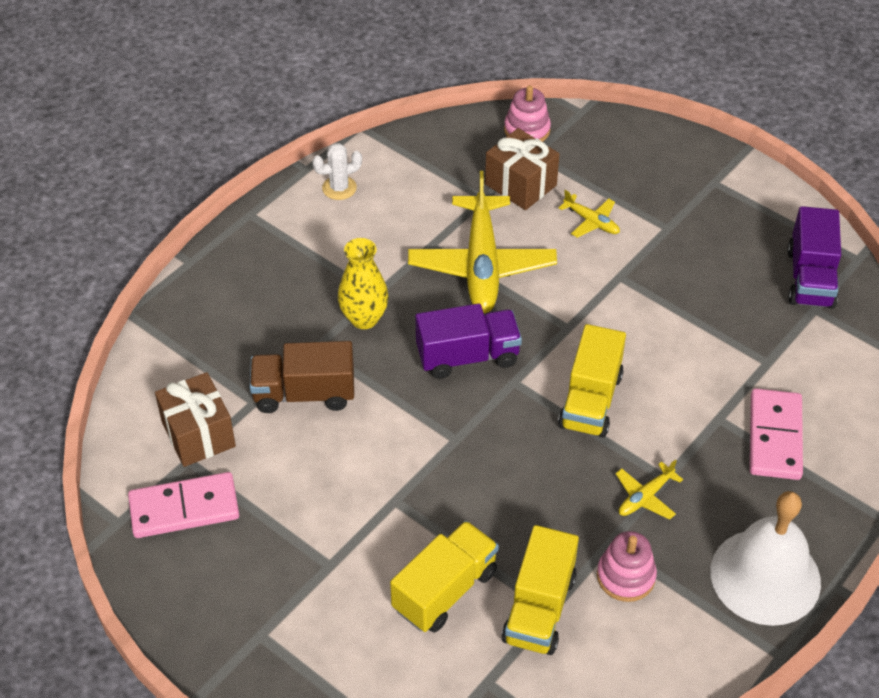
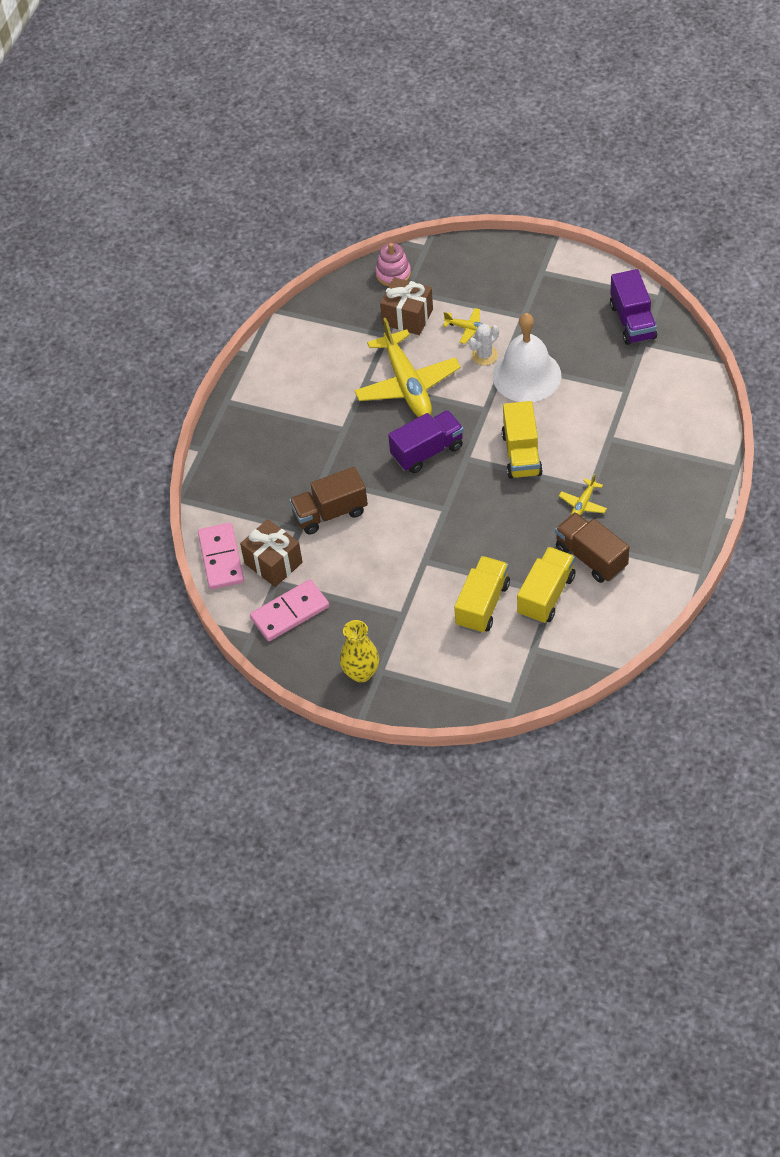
camera: 15 degrees left, 5 degrees up
(339, 188) = (280, 361): white cactus -> white cactus (484, 355)
(364, 318) = (344, 449): yellow vase -> yellow vase (361, 673)
(539, 609) = (546, 595): yellow truck -> yellow truck turned 150 degrees counterclockwise
(626, 576) = (591, 557): pink stacking toy -> brown truck
(765, 576) = (676, 528): white bell -> white bell (526, 375)
(775, 437) = (649, 438): pink domino -> pink domino (221, 558)

